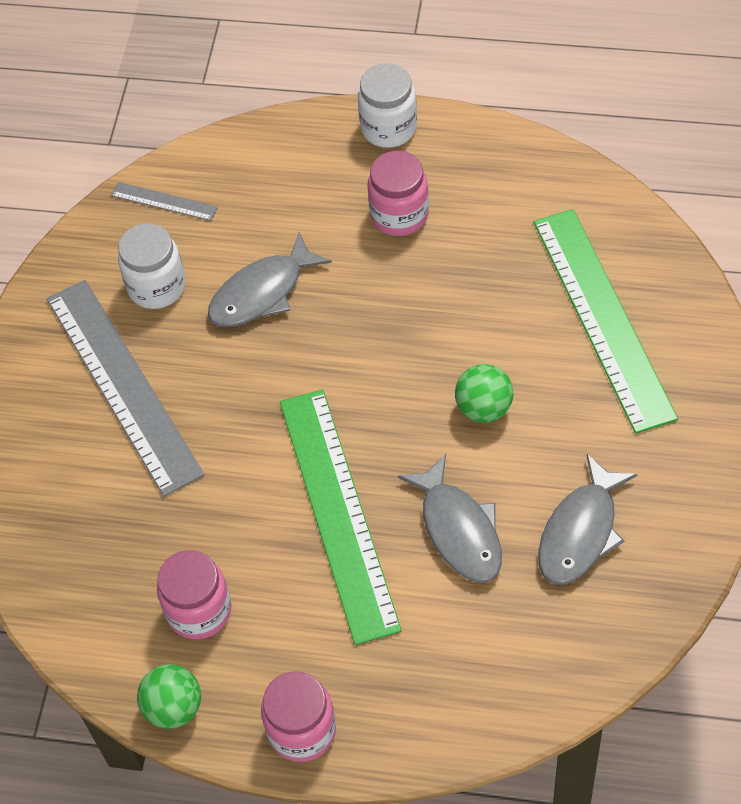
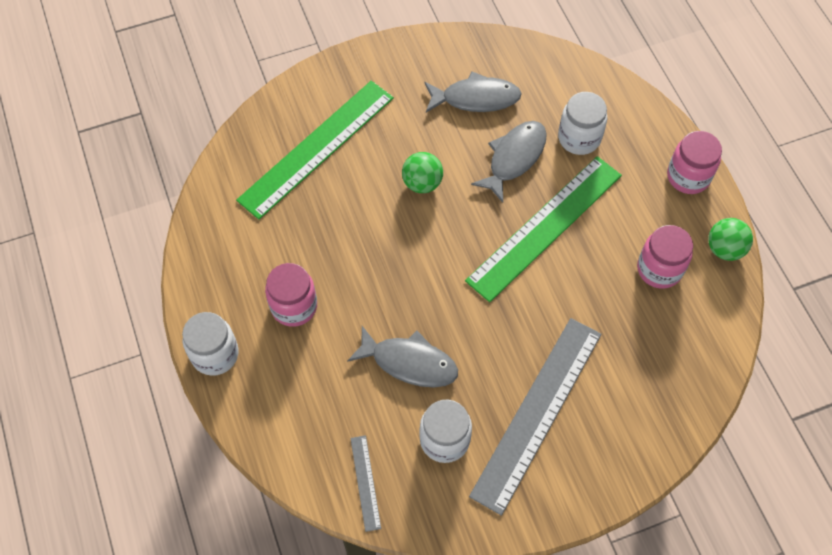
camera: 125 degrees left, 5 degrees up
(443, 626) = (579, 138): none -> white jar

